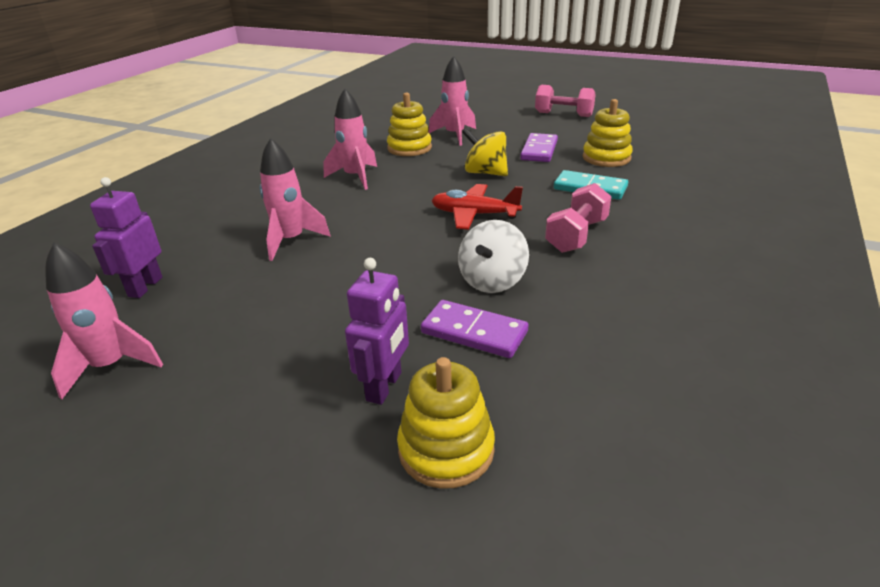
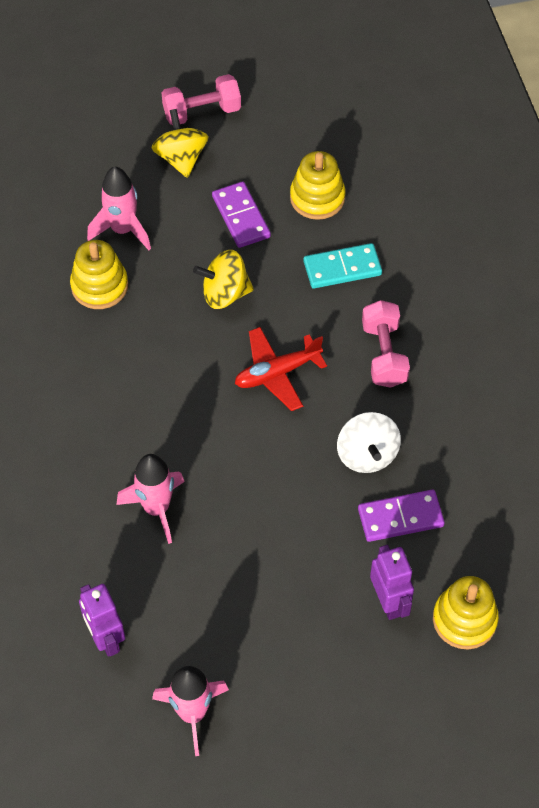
camera: 40 degrees left, 25 degrees up
(355, 177) = (102, 376): pink rocket -> none
(528, 124) = (181, 158): none -> yellow spinning top

